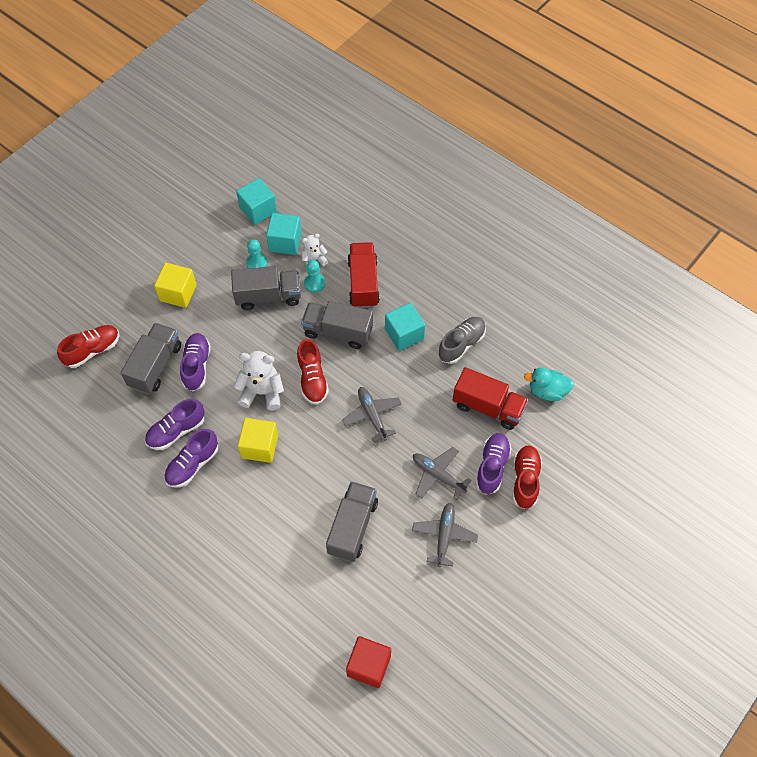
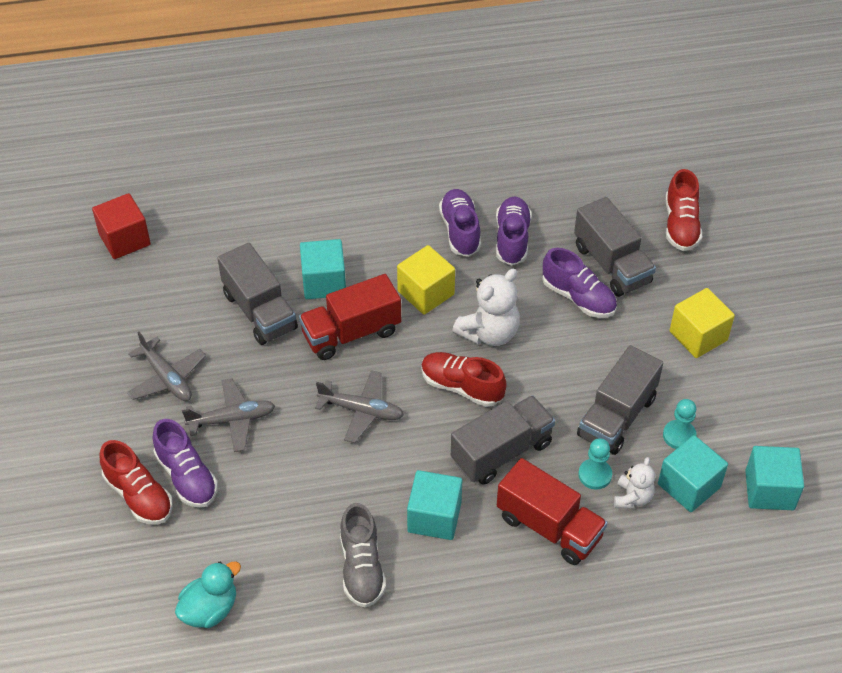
camera: 130 degrees right, 10 degrees down
(299, 509) = (324, 282): none -> turquoise cube
(488, 407) = (256, 529): red truck -> red truck (351, 333)

